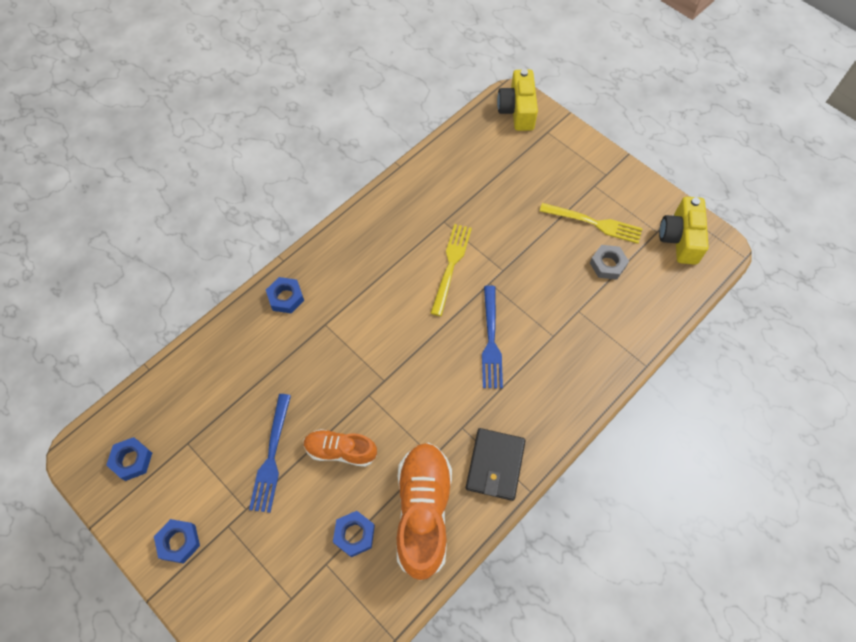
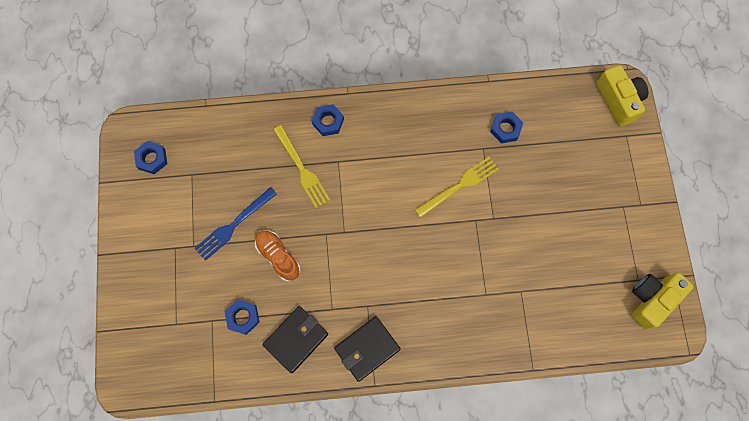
camera: 40 degrees right, 10 degrees up
(179, 542) = (140, 234): blue nut -> blue nut (505, 129)
(423, 512) = (296, 339): orange shoe -> black wallet
(491, 341) = (439, 263): blue fork -> none
(517, 110) = (618, 100): yellow camera -> yellow camera turned 120 degrees clockwise
(595, 223) = (595, 236): yellow fork -> yellow fork (302, 169)
(607, 264) = (575, 275): grey nut -> none

